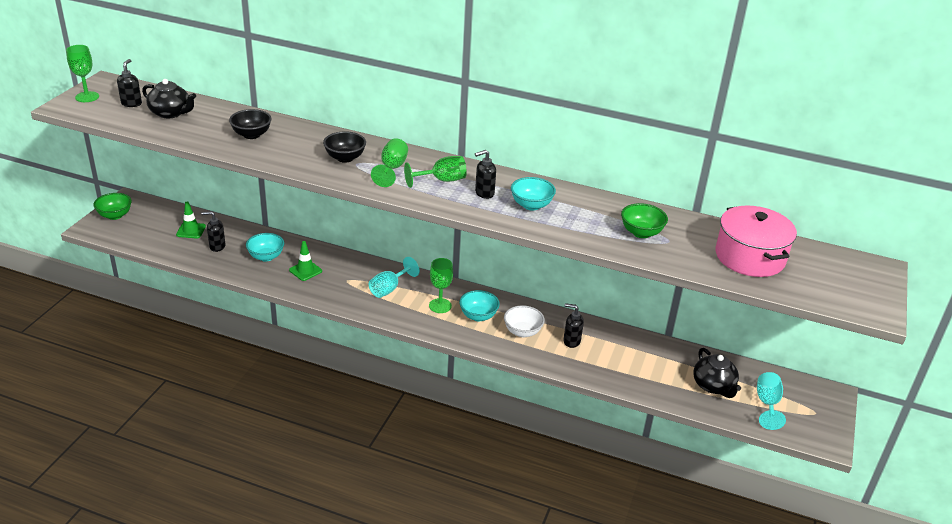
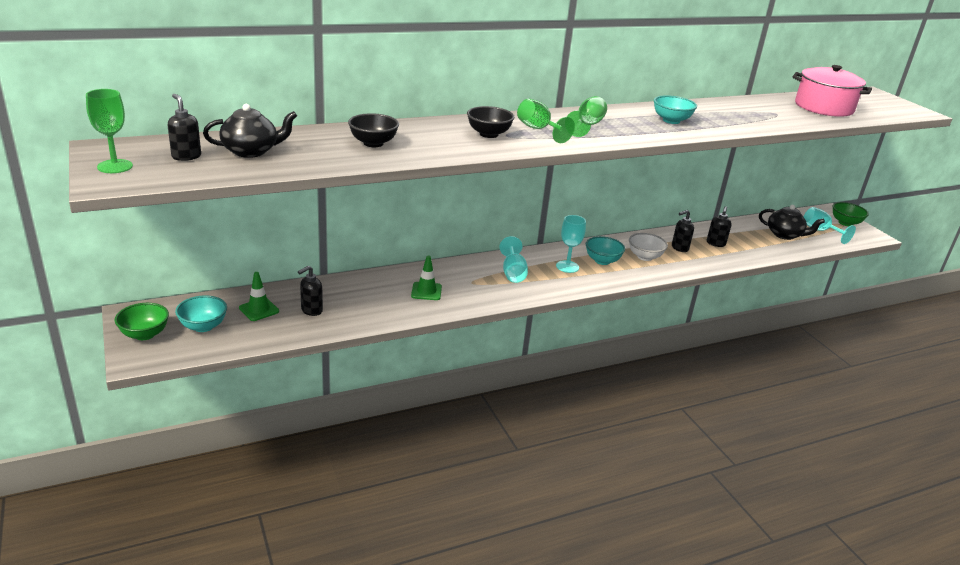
camera: 45 degrees left, 5 degrees down
(266, 257) = (373, 297): turquoise bowl -> turquoise bowl (203, 326)
(440, 306) = (567, 267): green goblet -> turquoise goblet
(484, 193) = (630, 124): black soap dispenser -> black soap dispenser (715, 244)
(641, 233) = (755, 114): green bowl -> green bowl (845, 223)

